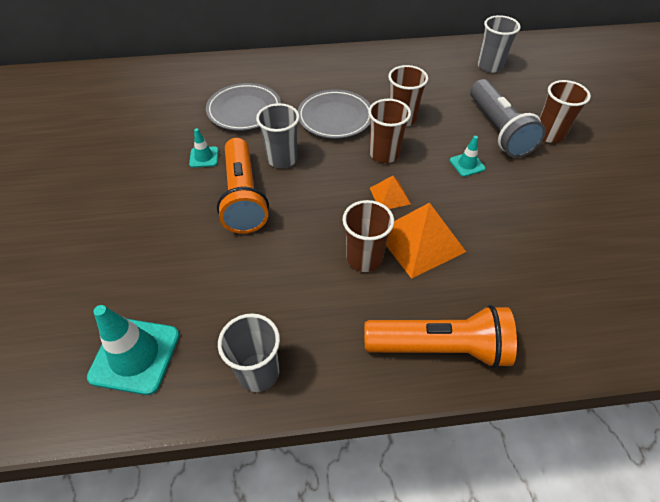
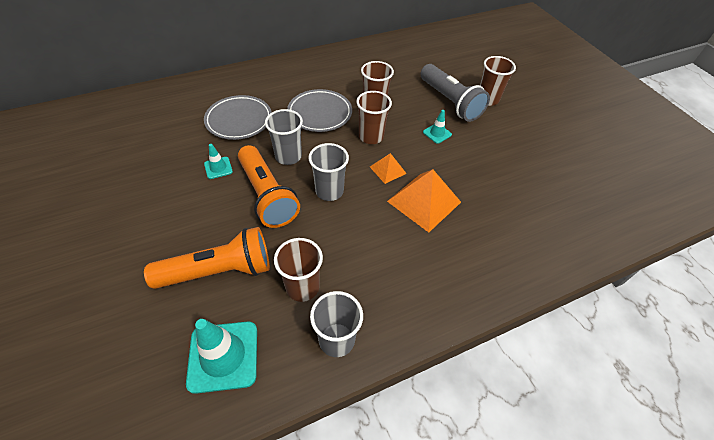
camera: 20 degrees left, 0 degrees up
(364, 258) = (387, 225): brown cup -> brown cup (302, 287)
(440, 347) = (469, 280): orange flashlight -> orange flashlight (219, 270)
(490, 66) = (425, 52): grey cup -> grey cup (329, 191)

